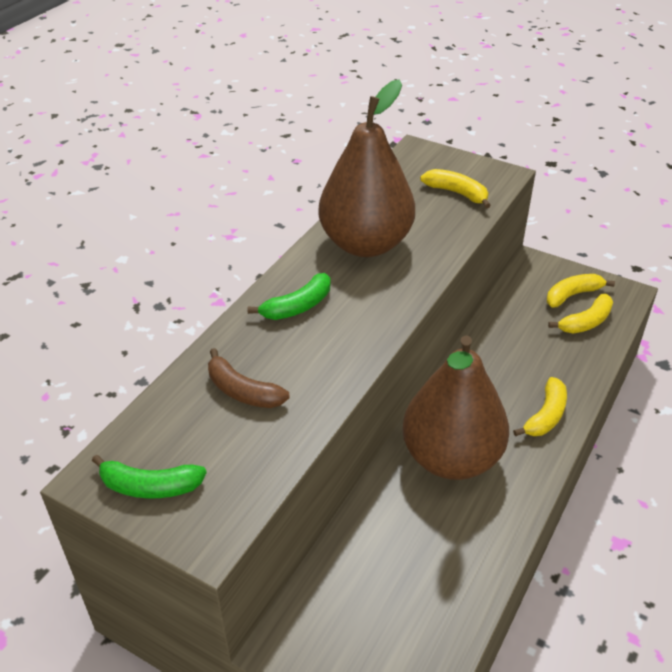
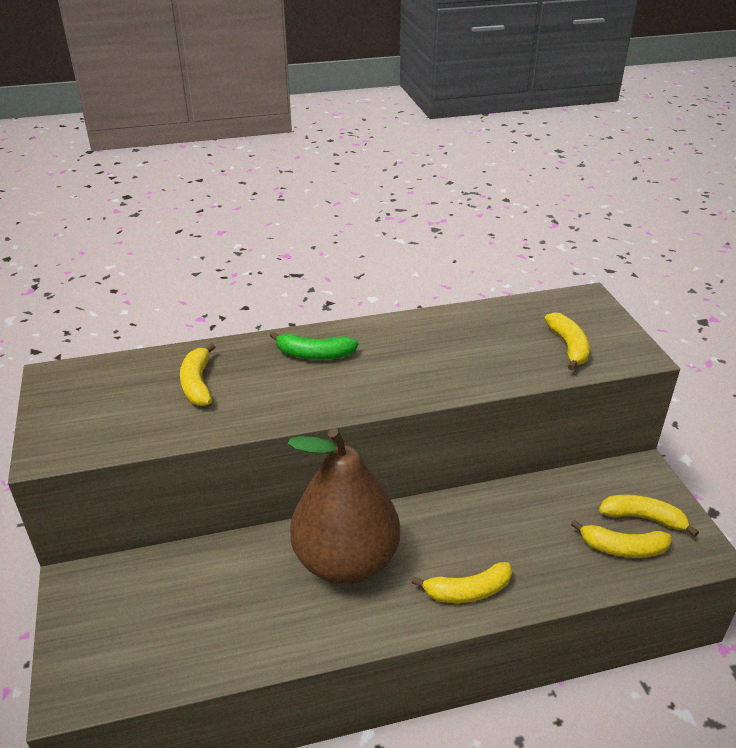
camera: 45 degrees right, 5 degrees down
(150, 486) = (68, 401): green banana -> none
(242, 391) = (197, 384): brown banana -> yellow banana
(366, 244) = (430, 342): brown pear -> none

